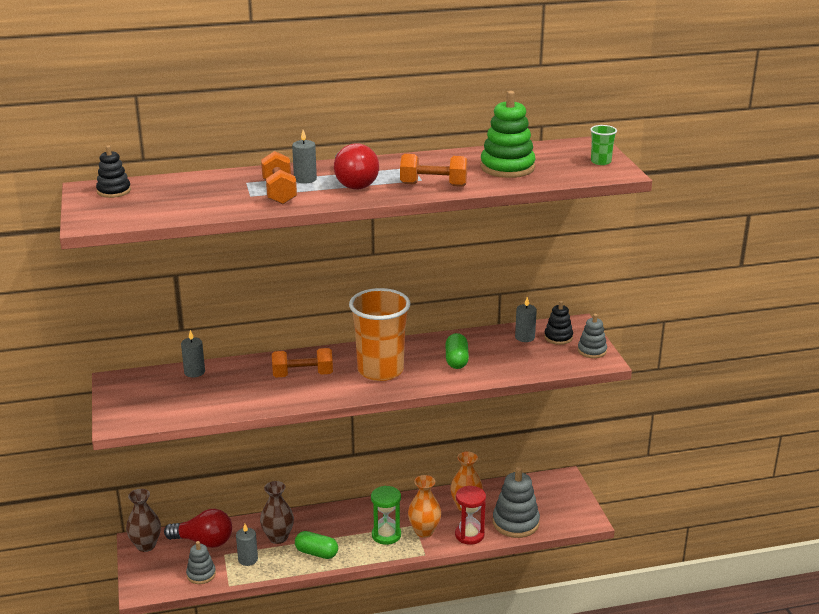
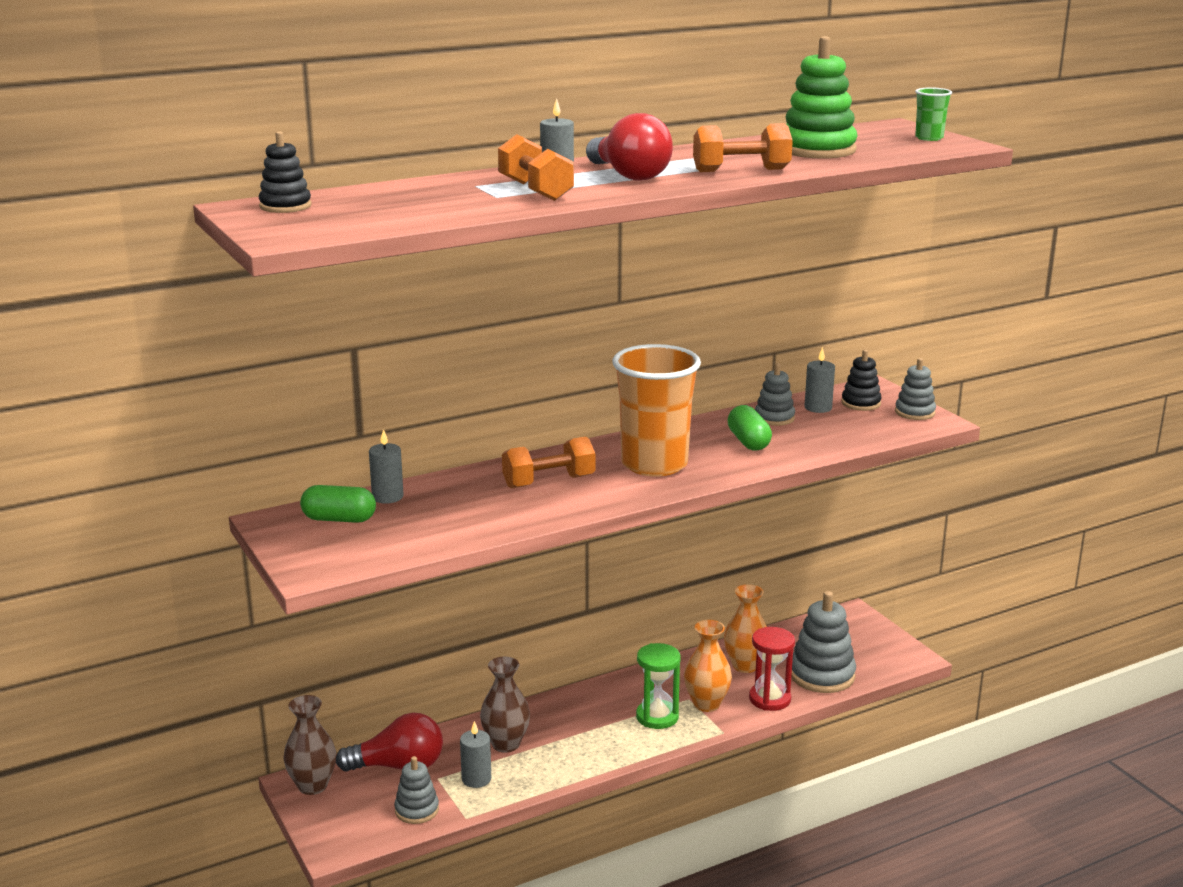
camera: 15 degrees left, 5 degrees down
(316, 553) = (572, 755): green capsule -> green capsule (339, 519)
(488, 342) = (774, 418): none -> grey stacking toy

